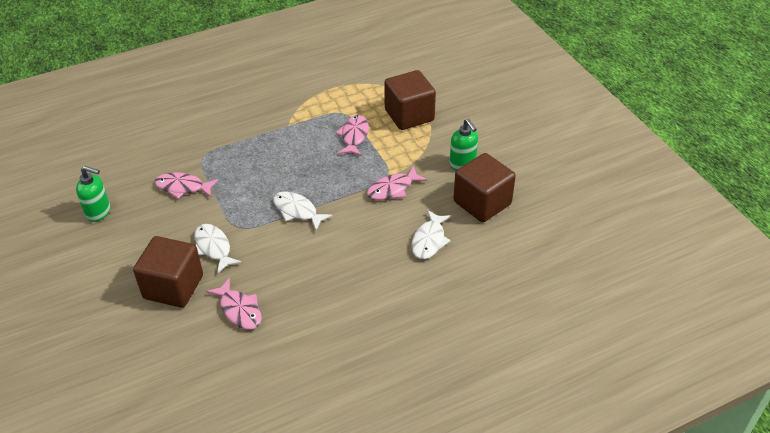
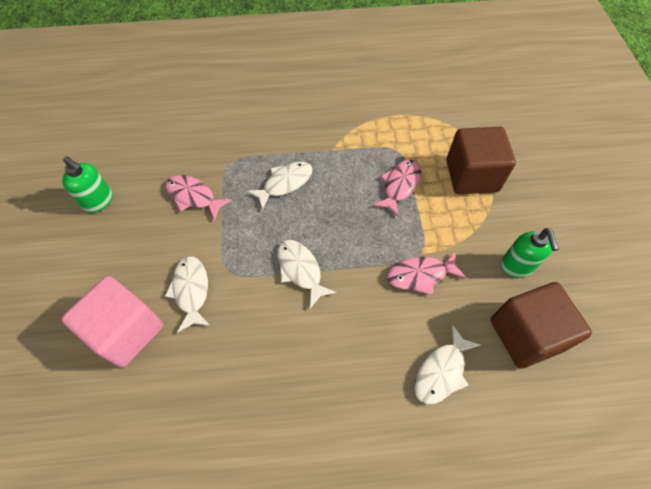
camera: 20 degrees right, 15 degrees up
(173, 287) = (126, 331): brown cube -> pink cube
(239, 310) = (181, 395): pink fish -> none
(258, 158) = (285, 183): none -> white fish

